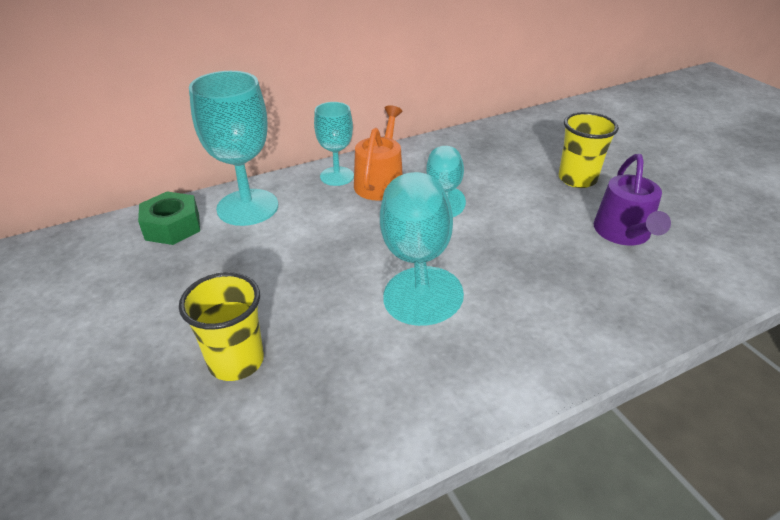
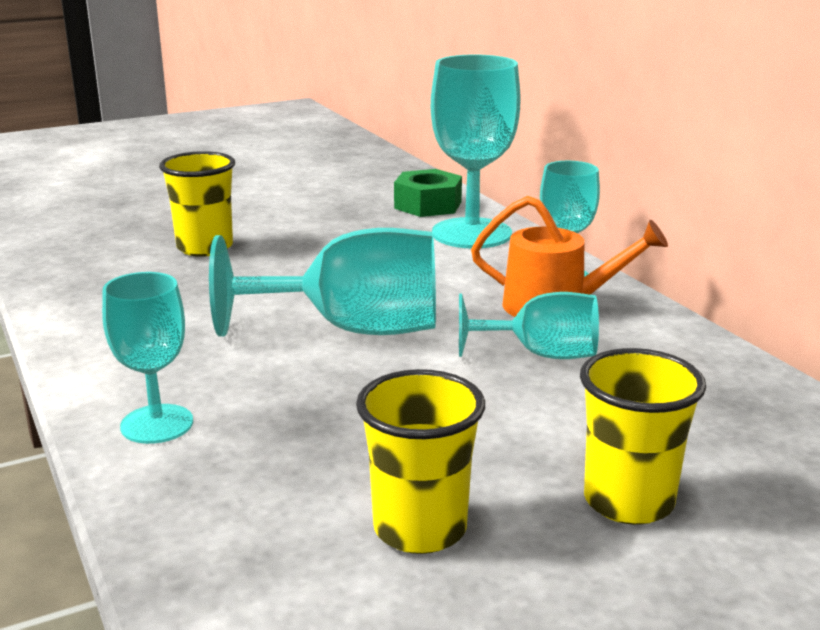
camera: 90 degrees right, 15 degrees down
(564, 340) = (157, 424): none -> turquoise goblet
(623, 233) = (420, 529): purple watering can -> yellow cup

